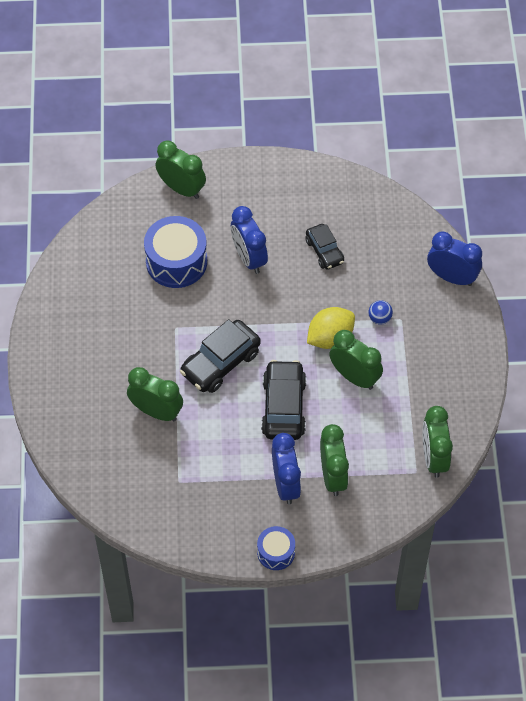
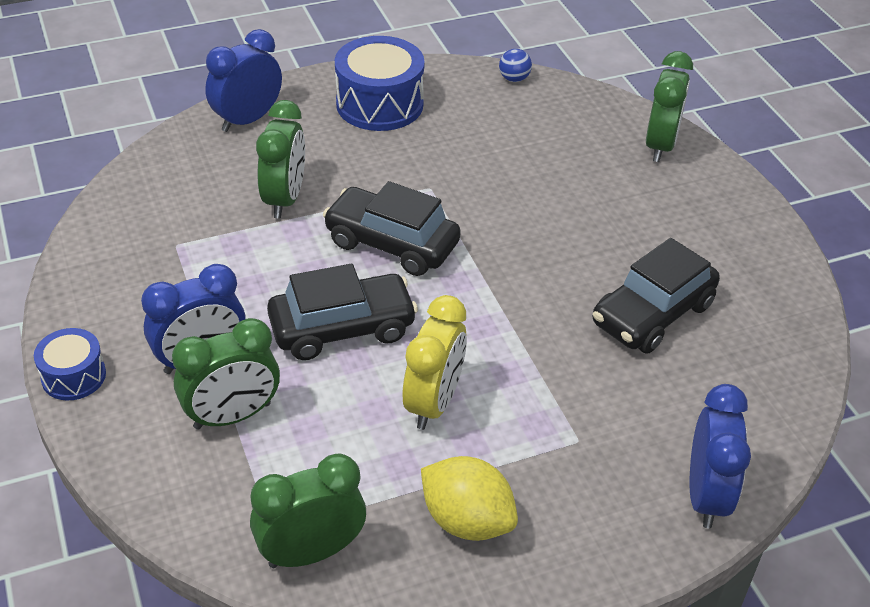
camera: 70 degrees right, 15 degrees down
(176, 262) = (538, 166): blue drum -> blue drum (379, 104)
(249, 258) = (587, 234): blue clock -> blue clock (247, 120)
(324, 251) = (652, 314): black car -> black car, size x1.61
(330, 338) = (494, 356): yellow lemon -> yellow lemon (467, 520)
(354, 377) = (433, 403): green clock -> yellow clock
(379, 318) = (564, 411): blue ball -> blue ball (514, 79)

